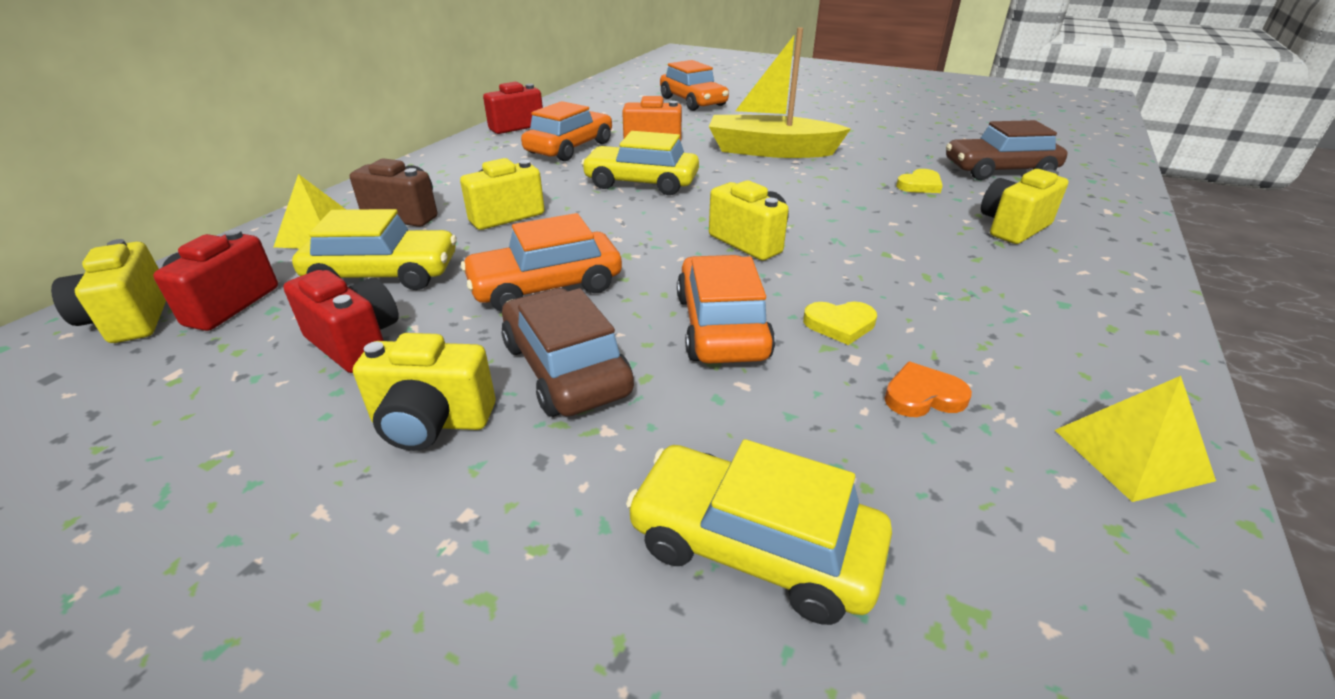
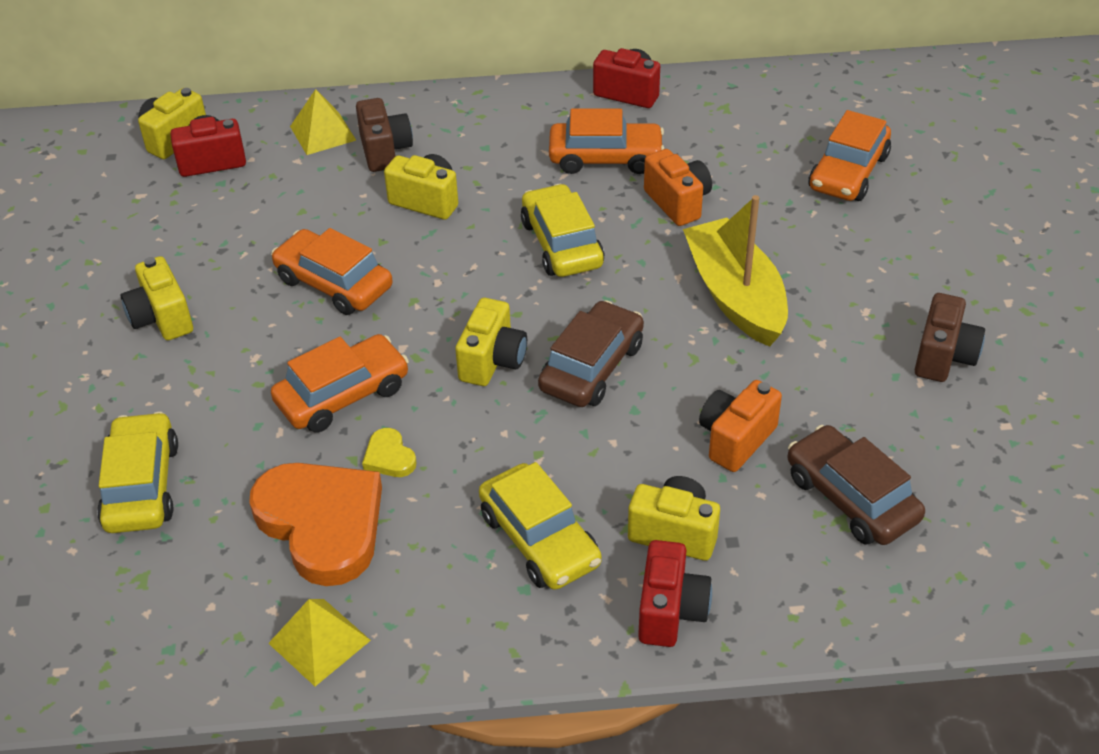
camera: 60 degrees right, 10 degrees up
(356, 343) = (211, 241): red camera -> red camera (670, 611)
(384, 274) = (293, 199): yellow car -> yellow car (540, 539)
(565, 368) = (244, 344): brown car -> brown car (591, 367)
(883, 122) = (943, 357): none -> brown camera
(920, 185) = (736, 439): yellow heart -> orange camera
(923, 396) = (322, 524): orange heart -> orange heart, size x2.39

